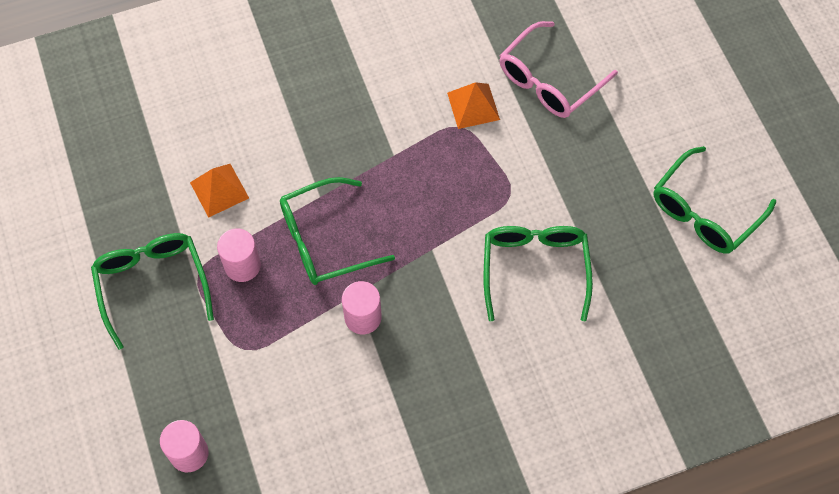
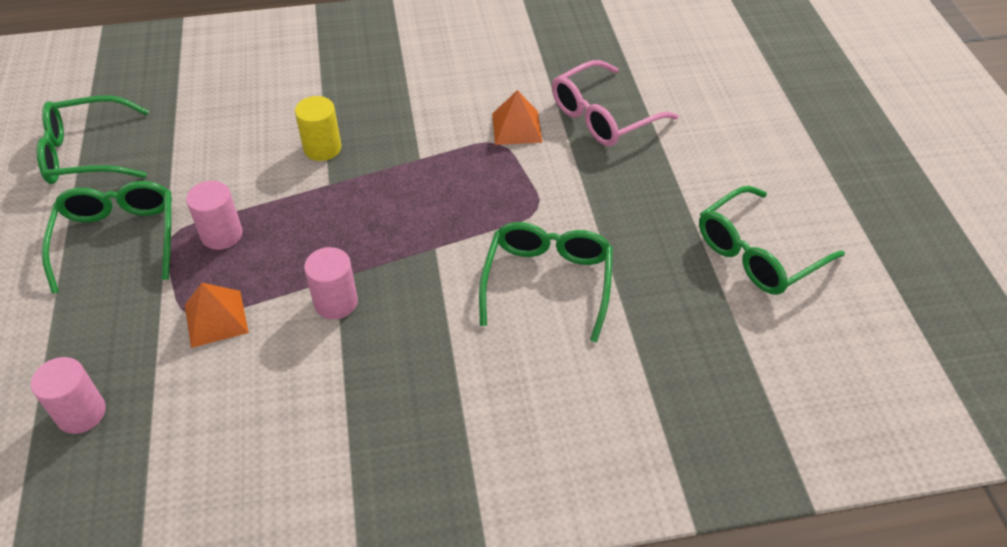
camera: 10 degrees right, 15 degrees down
(219, 190) = (225, 165): orange pyramid -> orange pyramid (216, 318)
(302, 157) = (322, 148): none -> yellow cylinder
(324, 240) = (319, 223): green glasses -> green glasses (87, 153)

